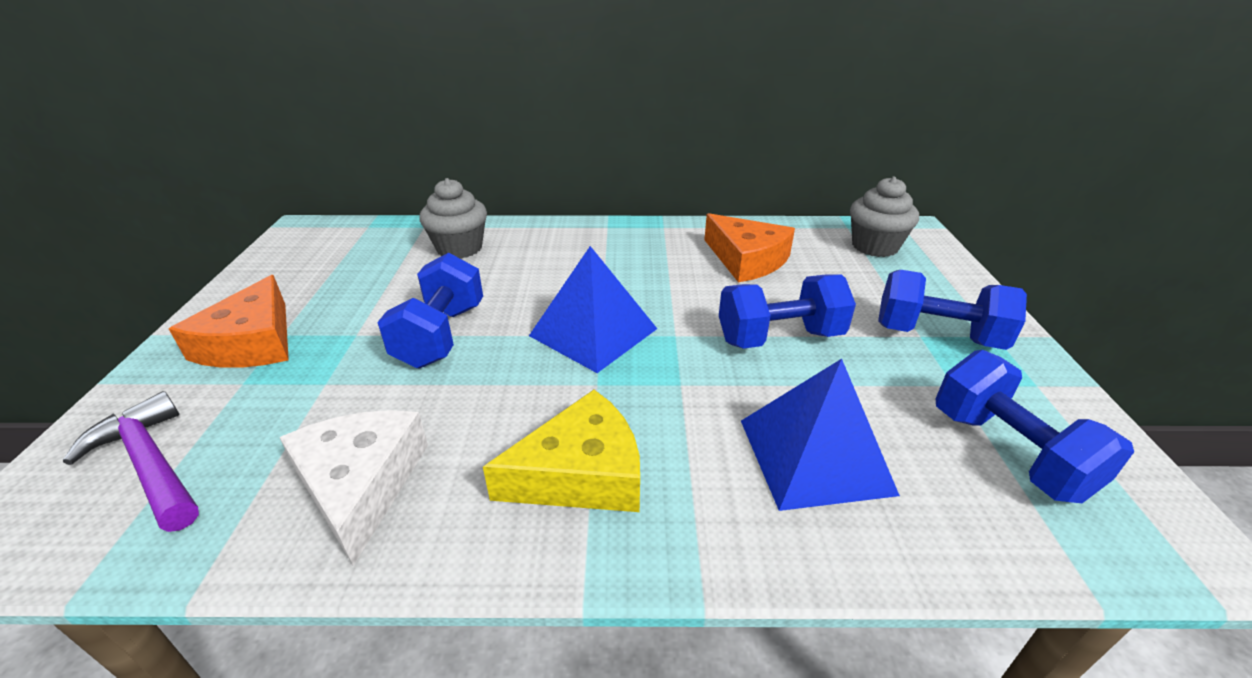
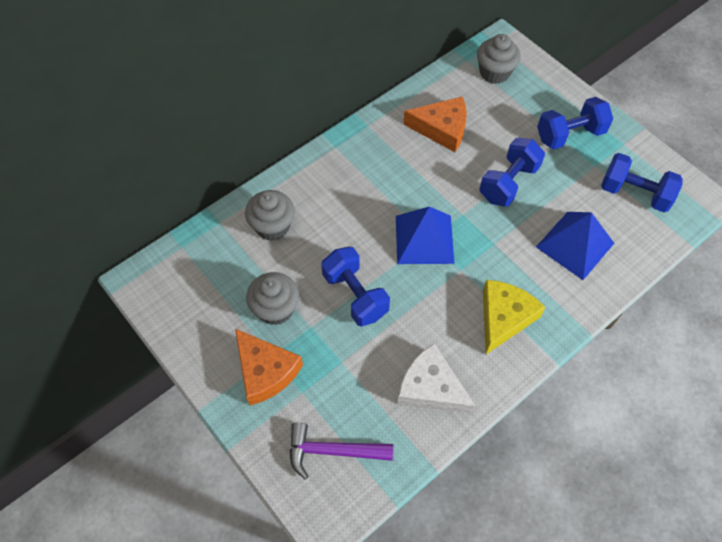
camera: 40 degrees left, 25 degrees up
(353, 302) = (275, 309): none -> grey cupcake

